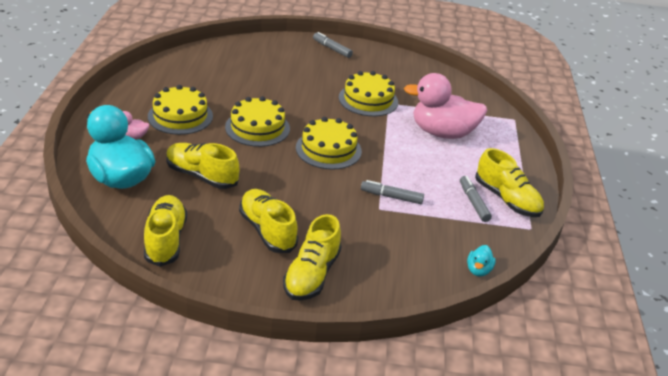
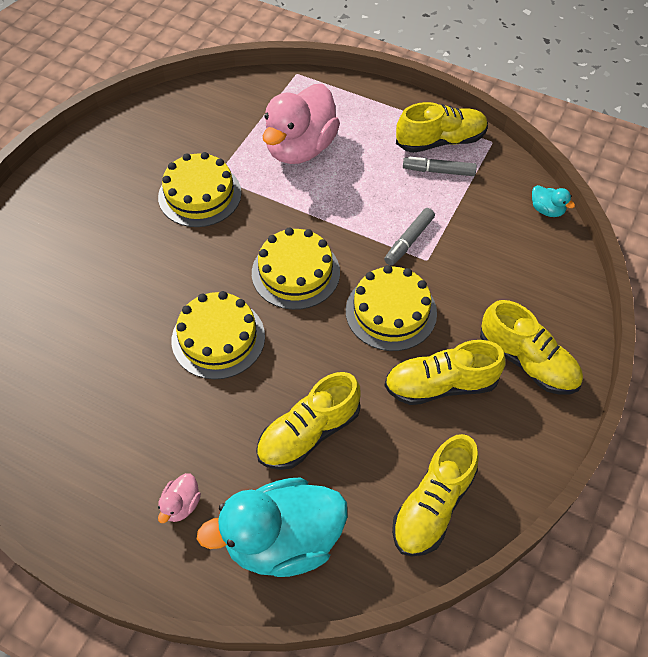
camera: 65 degrees left, 20 degrees up
(165, 240) = (433, 505): yellow shoe -> yellow shoe turned 75 degrees counterclockwise
(180, 116) = (151, 429): yellow cake -> yellow cake (391, 311)
(332, 49) = (51, 192): grey marker -> none

